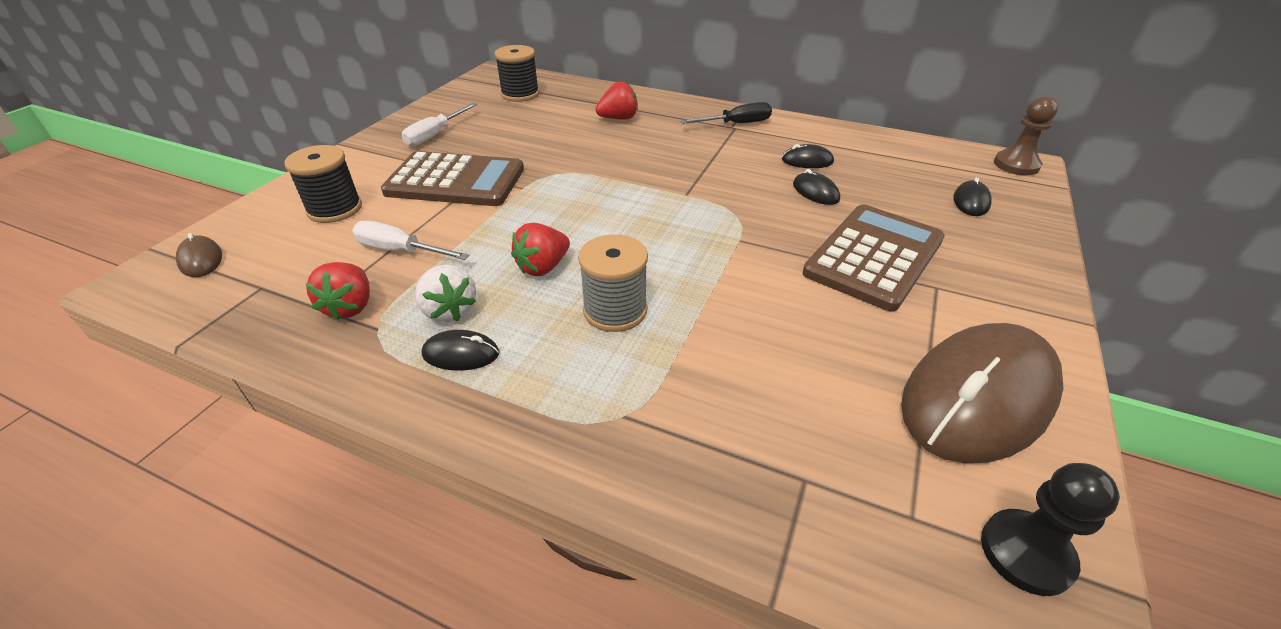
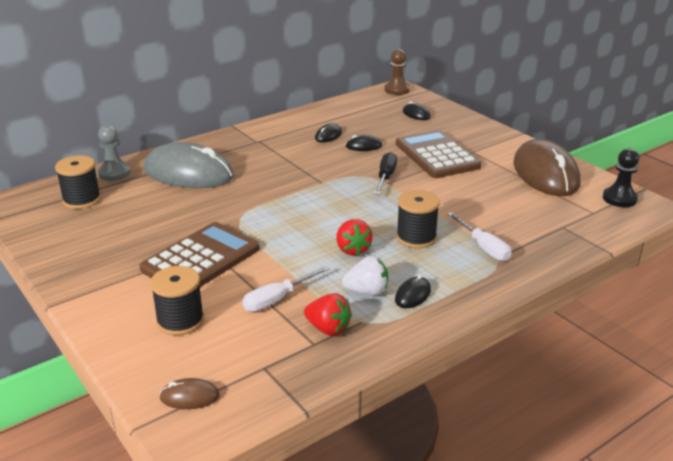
camera: 60 degrees left, 10 degrees down
(435, 135) = (105, 254): white screwdriver -> white screwdriver (483, 247)
(581, 89) = (114, 173): none -> grey pawn
(615, 310) = (416, 238): grey spool -> black spool
(618, 118) = (188, 173): red strawberry -> grey mouse
(736, 124) = (255, 138): black screwdriver -> black screwdriver (385, 177)

